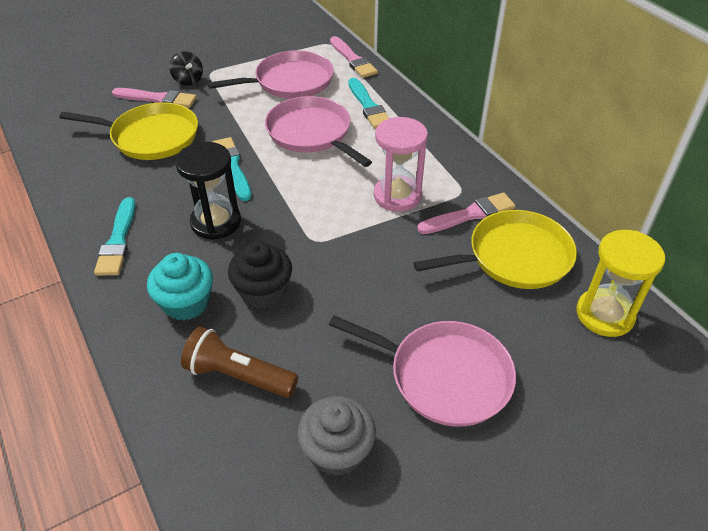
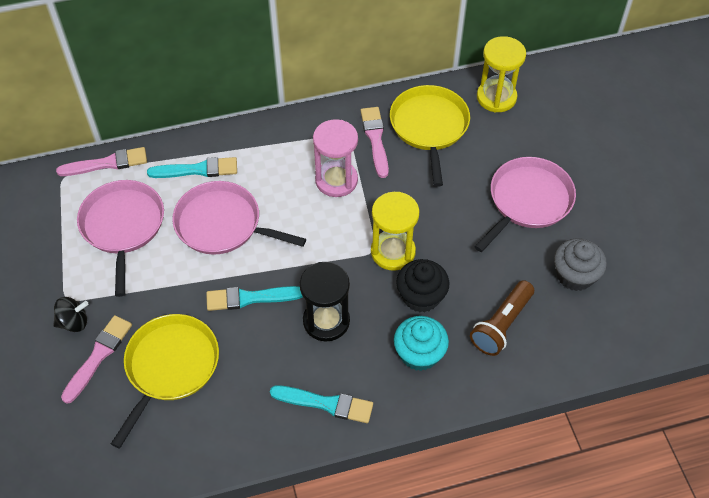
camera: 75 degrees left, 10 degrees up
(311, 133) = (222, 224): pink pan -> pink pan turned 45 degrees clockwise
(317, 257) = (393, 252): none -> yellow hourglass

